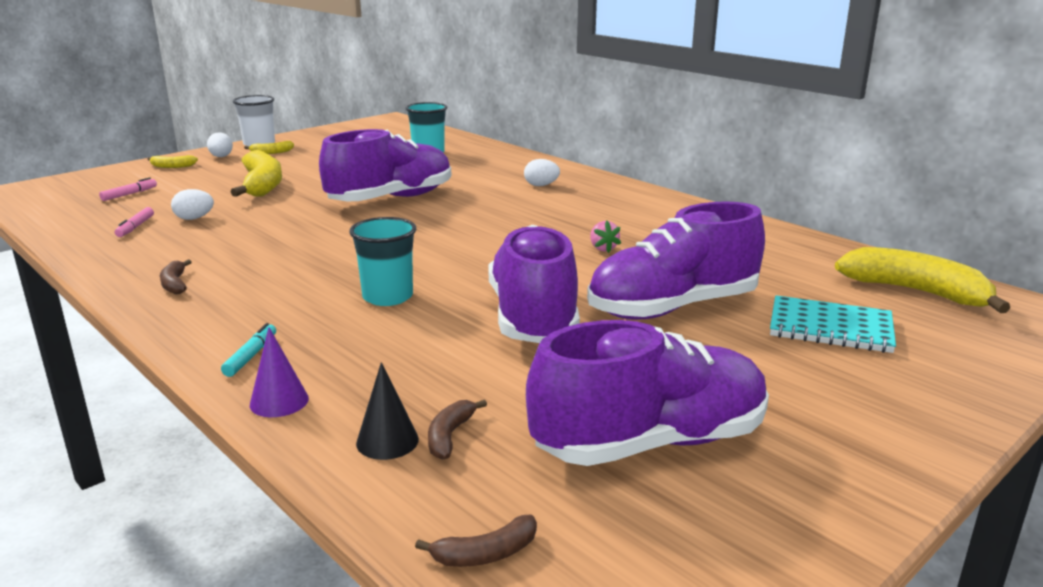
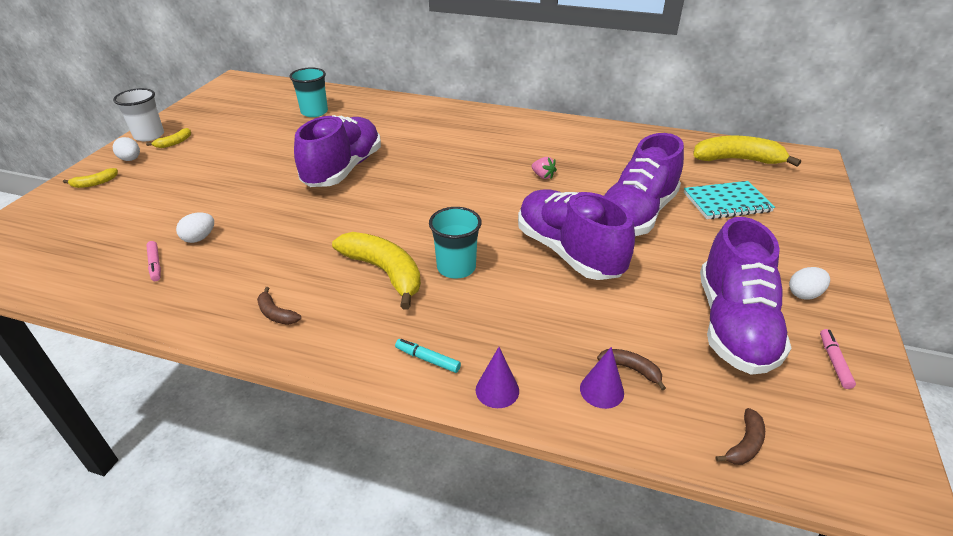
camera: 30 degrees left, 15 degrees up
(129, 194) = (95, 228): pink marker -> pink marker (834, 362)
(251, 356) = (427, 359): turquoise marker -> turquoise marker turned 45 degrees counterclockwise
(262, 185) = (214, 183): yellow banana -> yellow banana (384, 272)
(387, 441) = (601, 390): black cone -> purple cone
(450, 436) = (631, 369): brown banana -> brown banana turned 135 degrees clockwise
(541, 185) = (437, 126): white egg -> white egg (804, 294)
(650, 442) = (733, 325): purple shoe -> purple shoe turned 150 degrees clockwise

